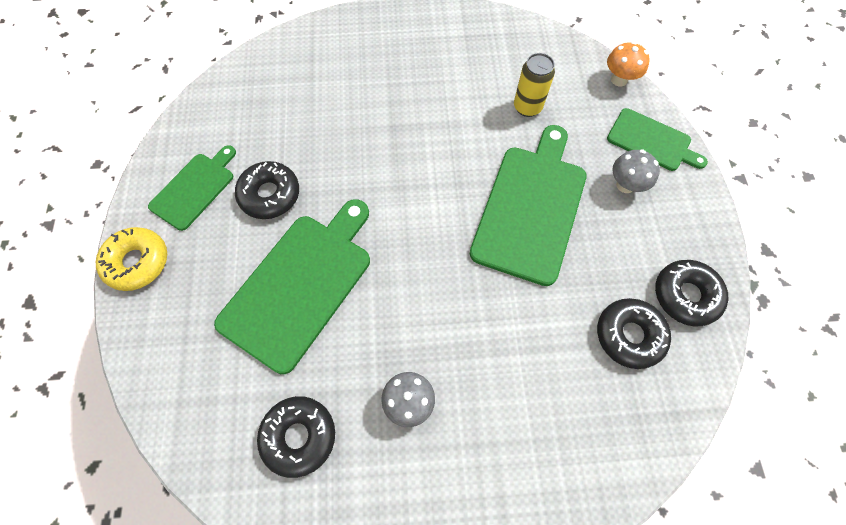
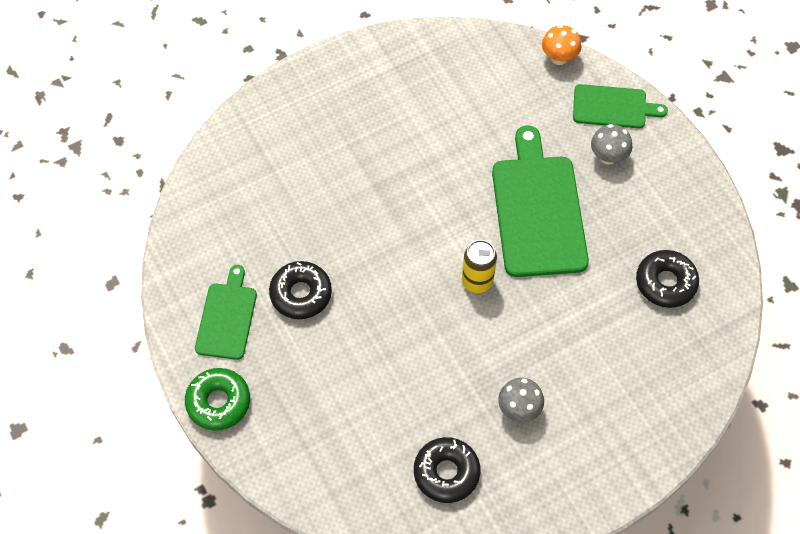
camera: 25 degrees left, 5 degrees down
(137, 262) = (218, 402): yellow donut -> green donut
(300, 285) = (376, 359): green cutting board -> none
(527, 107) = (489, 118): yellow can -> yellow can (477, 281)
(685, 295) = (696, 232): black donut -> none

